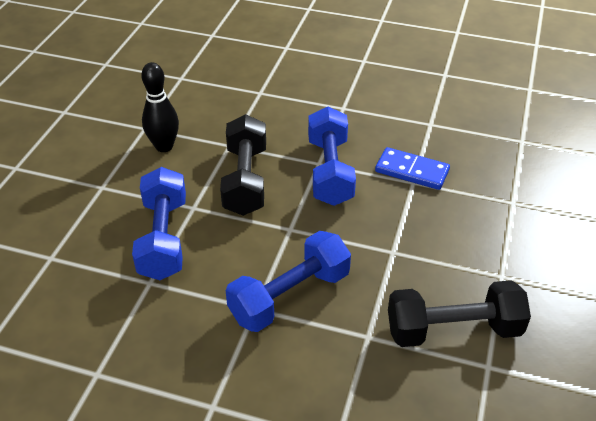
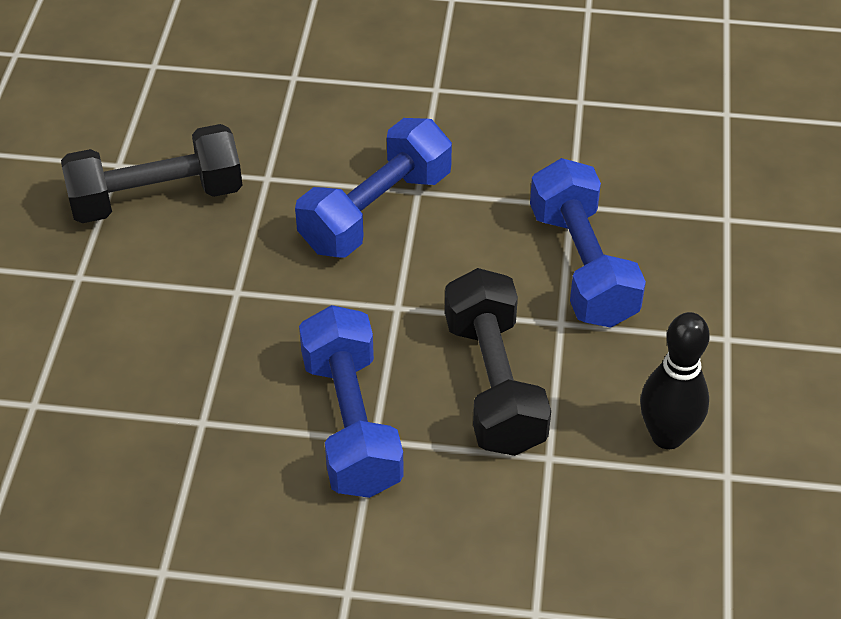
camera: 170 degrees right, 5 degrees up
(411, 171) = (204, 445): blue domino -> none

